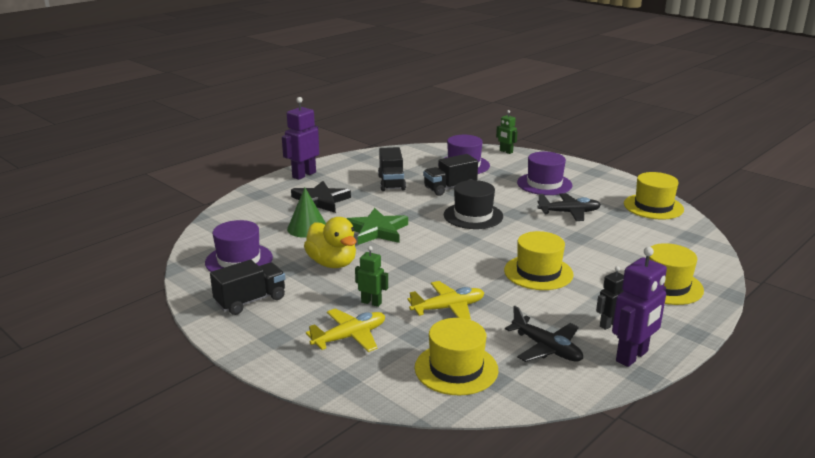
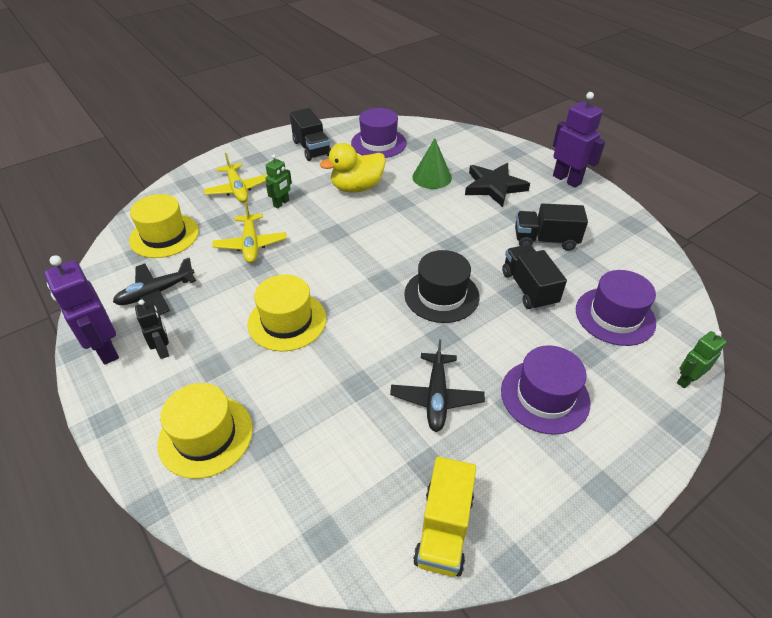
camera: 100 degrees right, 20 degrees up
(376, 230) = (417, 218): green star -> none
(653, 206) = (444, 529): yellow hat -> yellow truck

